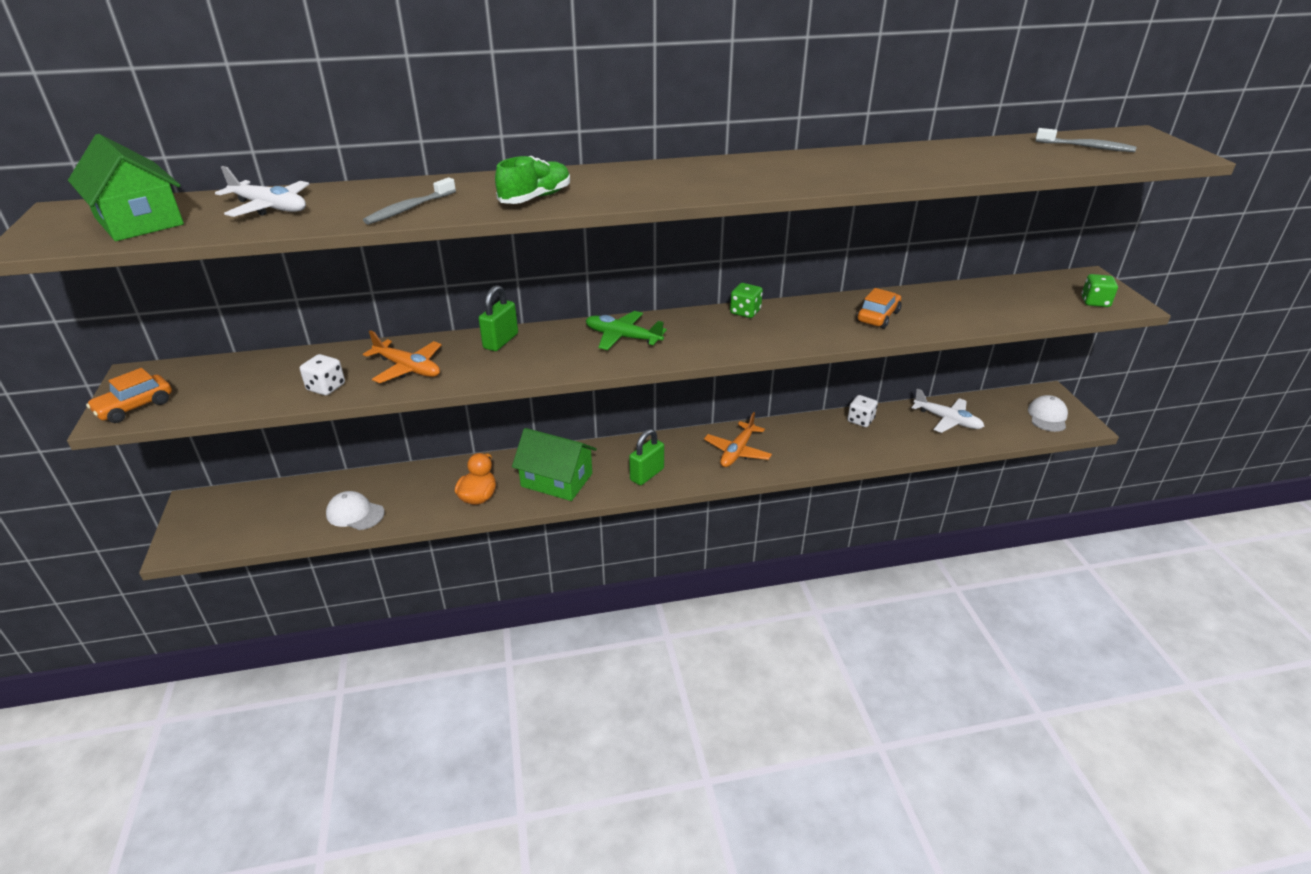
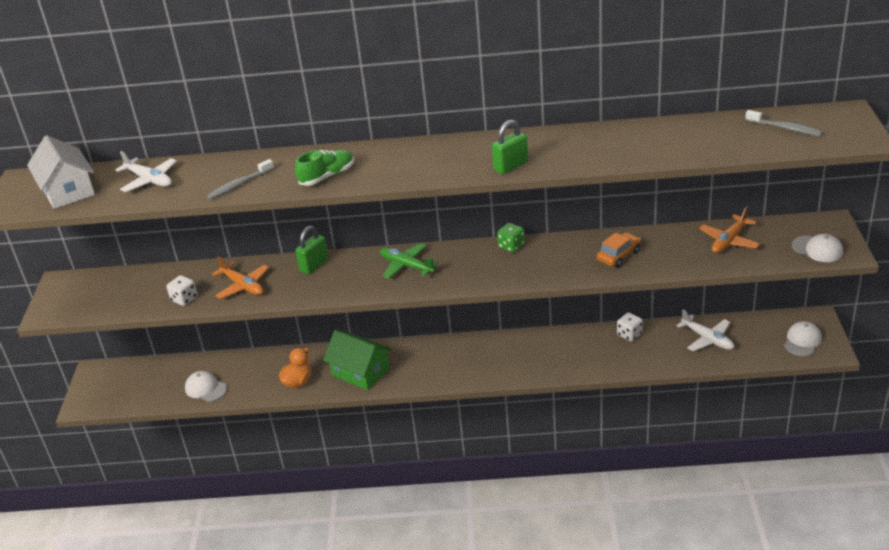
camera: 15 degrees right, 0 degrees up
(135, 407) = (59, 307): orange car -> none
(139, 221) = (68, 190): green house -> white house
(647, 474) = (432, 372): green padlock -> green padlock (511, 166)
(737, 451) = (512, 357): orange plane -> orange plane (729, 241)
(1095, 302) = (817, 249): green dice -> white cap

